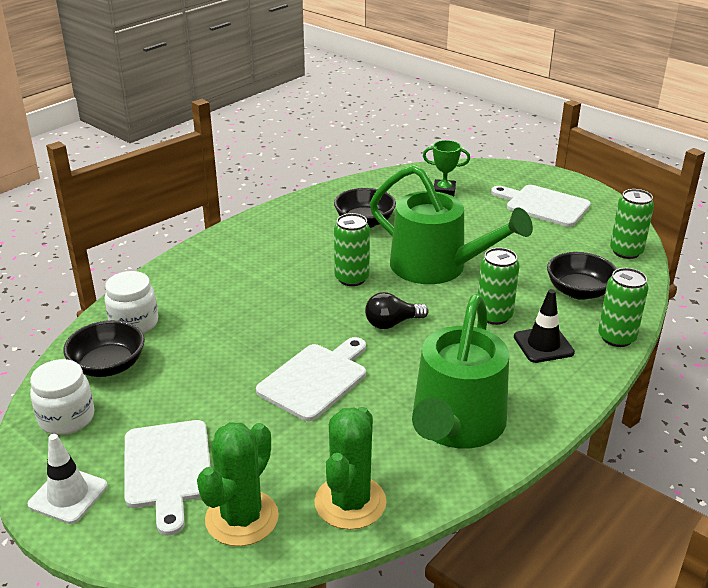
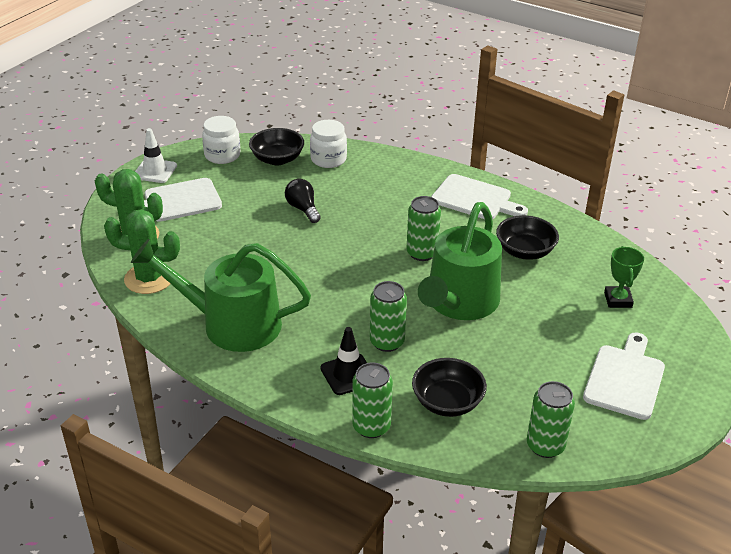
camera: 80 degrees right, 5 degrees up
(315, 379) = (277, 249): white cutting board -> white cutting board (475, 199)
(392, 323) = (359, 281): black light bulb -> black light bulb (303, 209)

